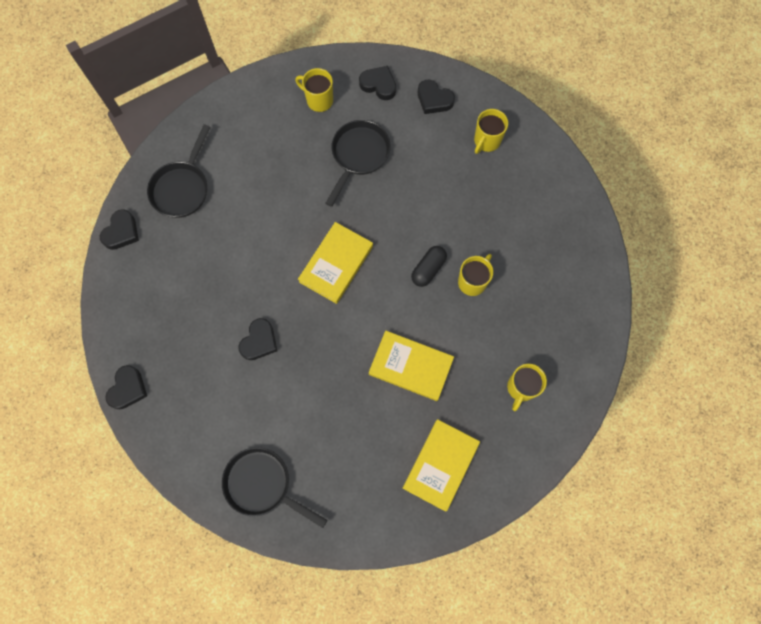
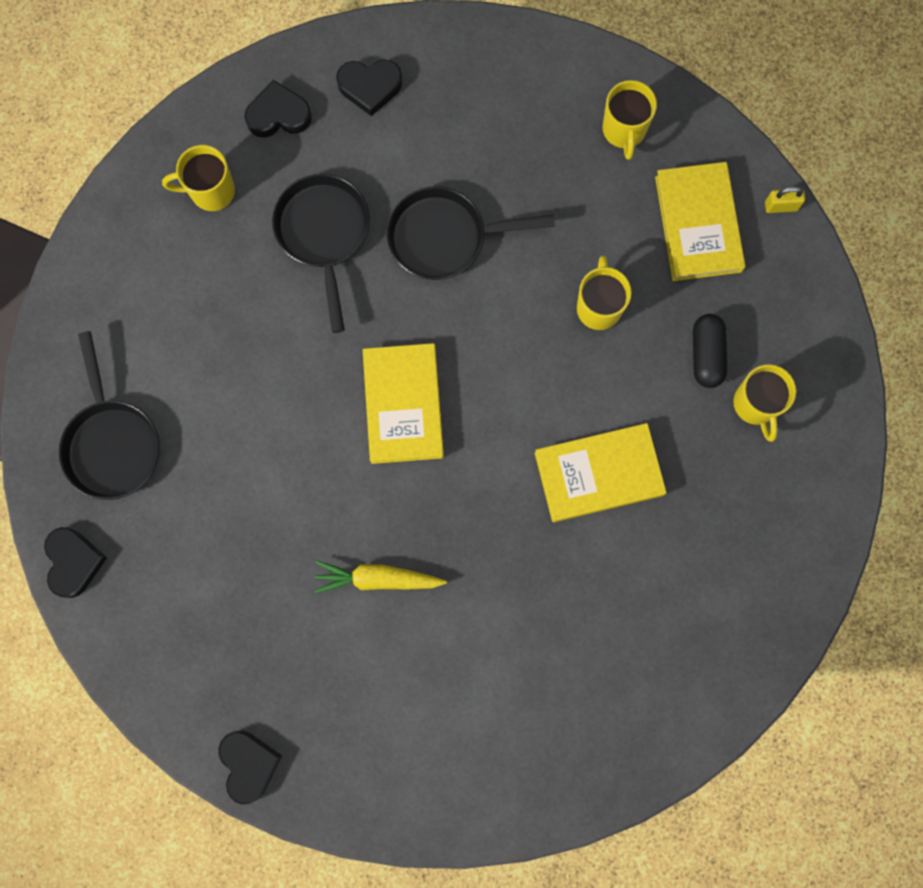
camera: 35 degrees left, 5 degrees up
(259, 341) = (377, 579): black heart -> yellow carrot
(262, 485) = (520, 759): black pan -> black pan (445, 237)
(428, 269) = (529, 329): black capsule -> black capsule (706, 354)
(441, 465) = (725, 573): yellow book -> yellow book (698, 224)
(486, 141) = (482, 100): yellow mug -> yellow mug (624, 130)
(608, 294) = (781, 206): none -> yellow padlock

